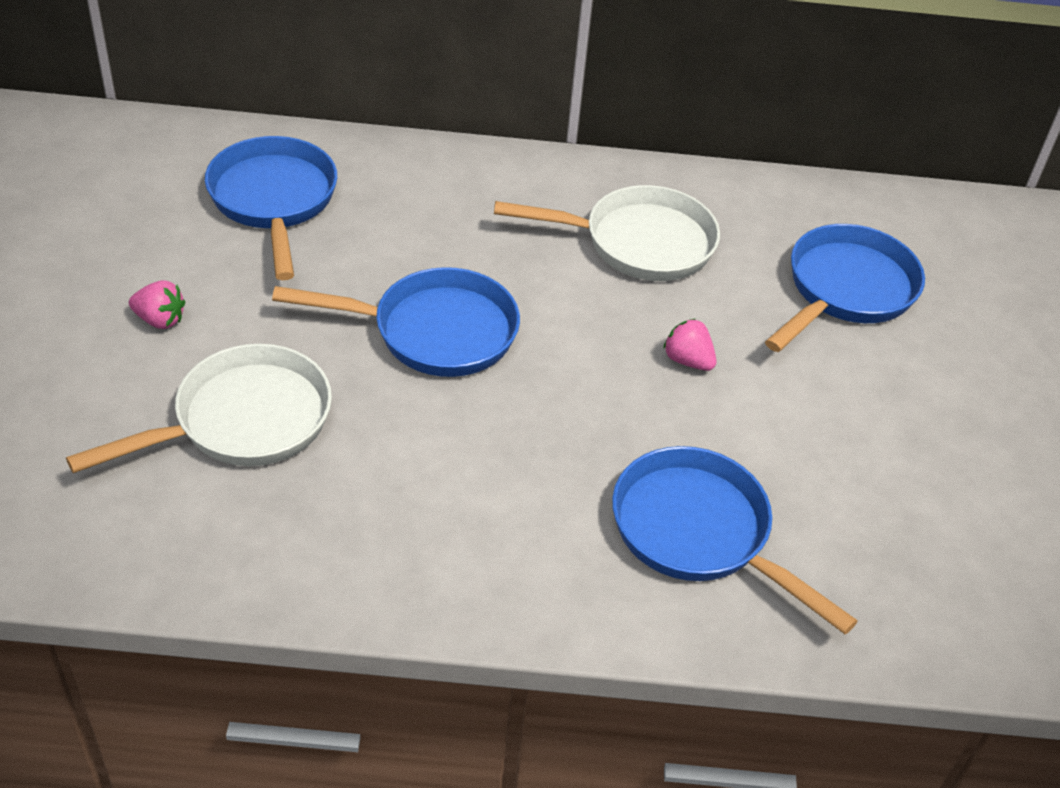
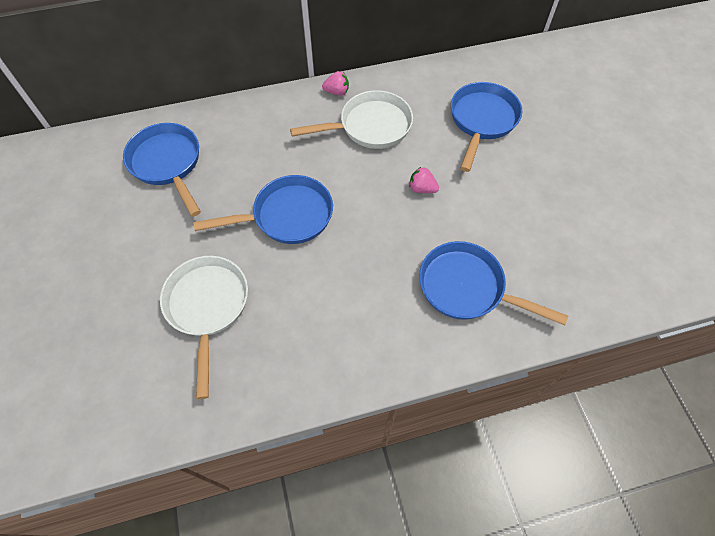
camera: 15 degrees left, 15 degrees up
(160, 320) = (136, 260): pink strawberry -> pink strawberry (337, 92)
(242, 421) = (207, 307): white pan -> white pan turned 45 degrees counterclockwise

